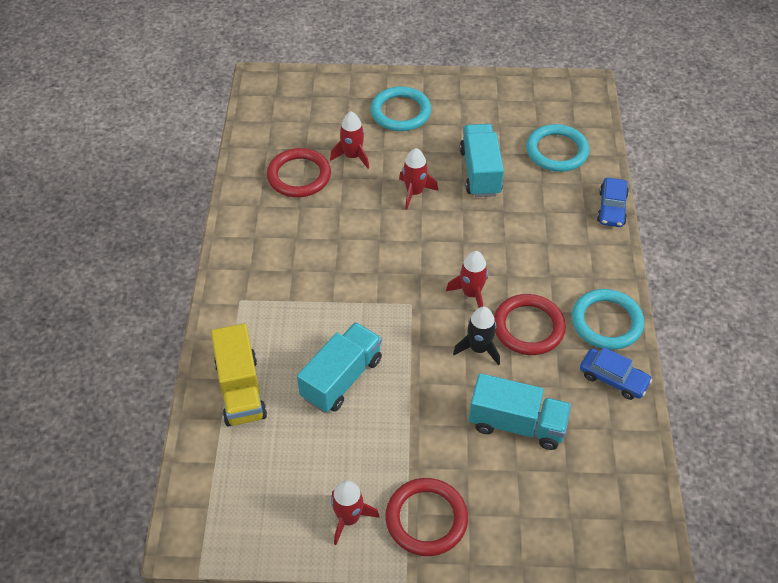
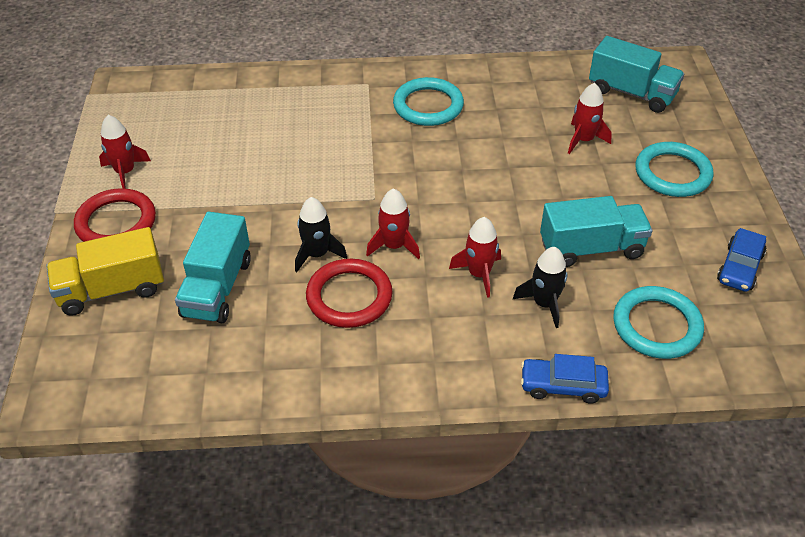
camera: 85 degrees right, 5 degrees down
(240, 390) = (265, 95): yellow truck -> yellow truck (112, 289)
(299, 176) = (541, 104): red ring -> none
(341, 378) = (277, 156): turquoise truck -> turquoise truck (631, 93)
(414, 192) = (540, 192): red rocket -> red rocket (479, 274)
(536, 207) = (544, 304): none -> black rocket
(606, 322) = (362, 373): turquoise ring -> turquoise ring (428, 106)
(613, 378) = (276, 377): blue car -> blue car (739, 267)

